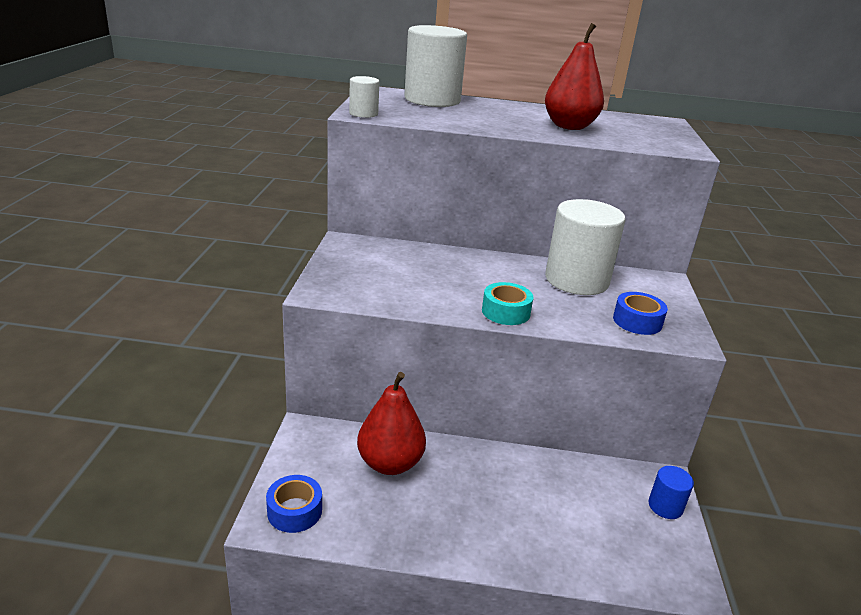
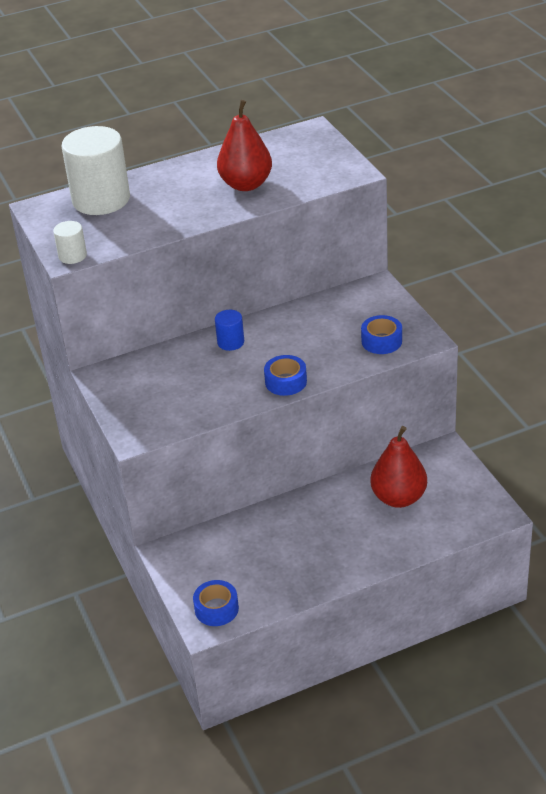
camera: 25 degrees left, 10 degrees up
(390, 463) = (251, 541): red pear -> red pear (398, 498)
(506, 312) = (286, 382): turquoise tape -> blue tape
(576, 280) = (313, 321): white cylinder -> none
(665, 506) = (456, 469): blue cylinder -> blue cylinder (230, 342)

